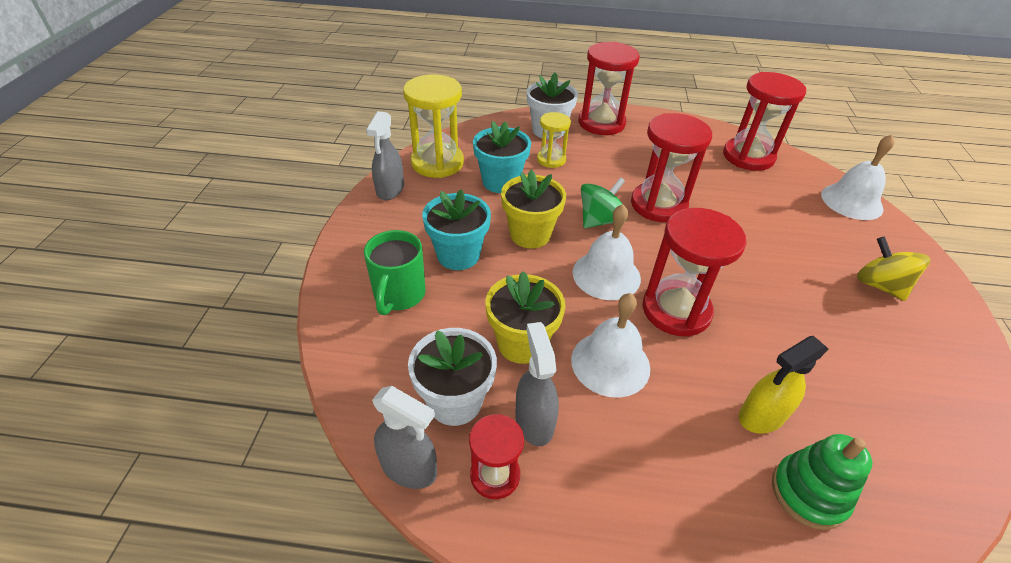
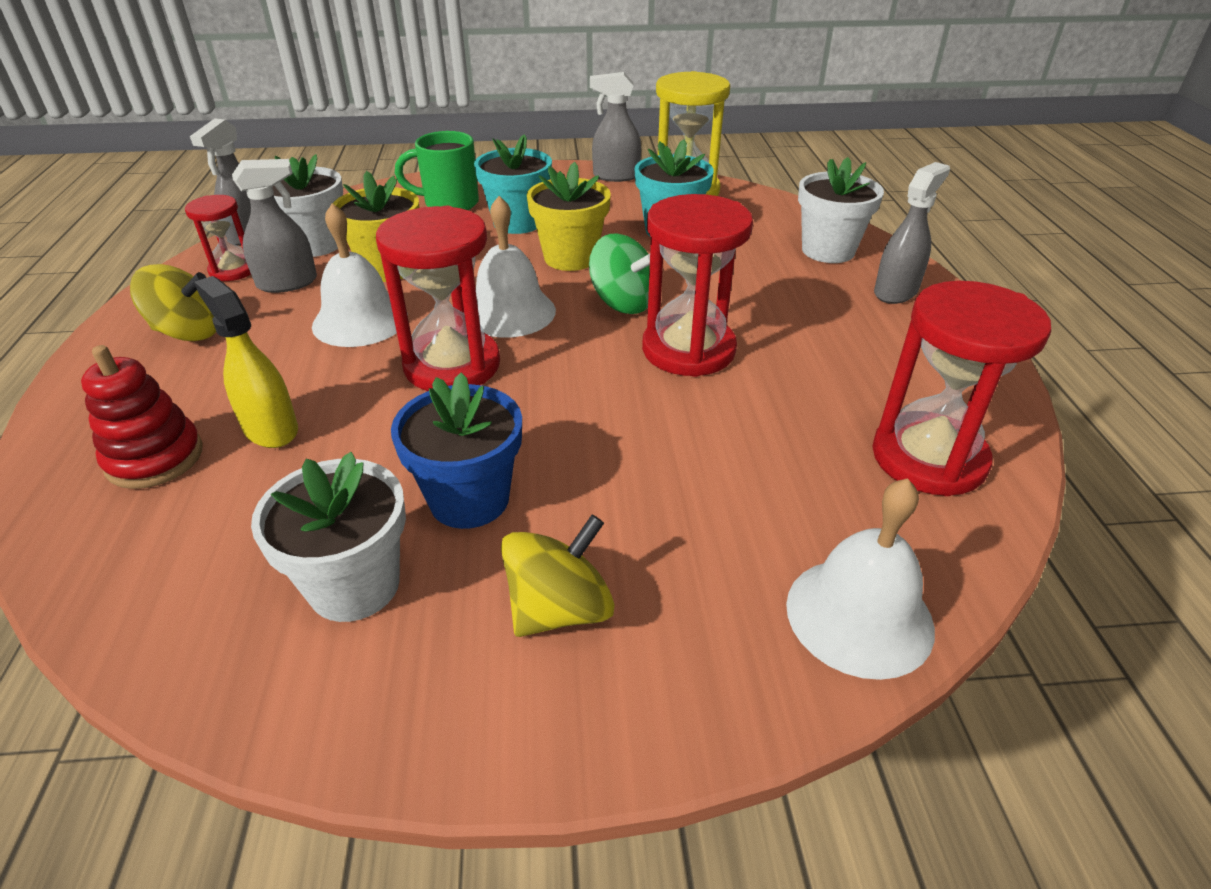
camera: 80 degrees right, 5 degrees down
(551, 159) = (749, 258): yellow hourglass -> none
(601, 123) = (896, 292): red hourglass -> grey spray bottle
(620, 500) = (189, 332): none -> yellow spinning top
(808, 493) = (155, 458): green stacking toy -> red stacking toy
(812, 311) = (469, 499): none -> blue flower pot
(892, 364) = (354, 585): none -> white flower pot

